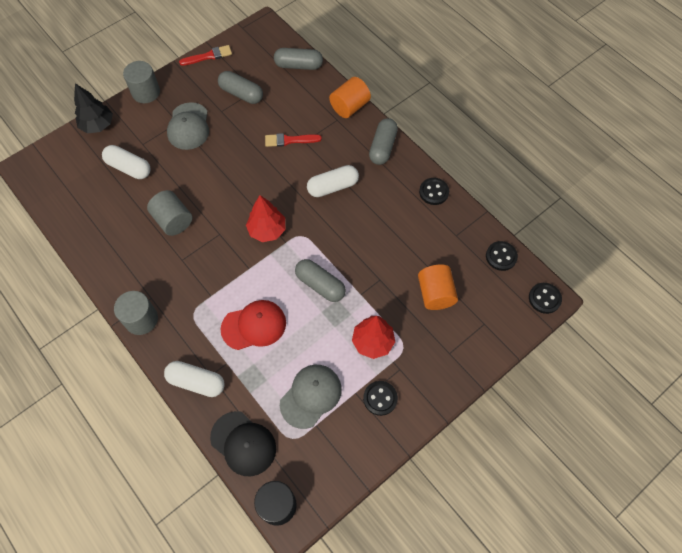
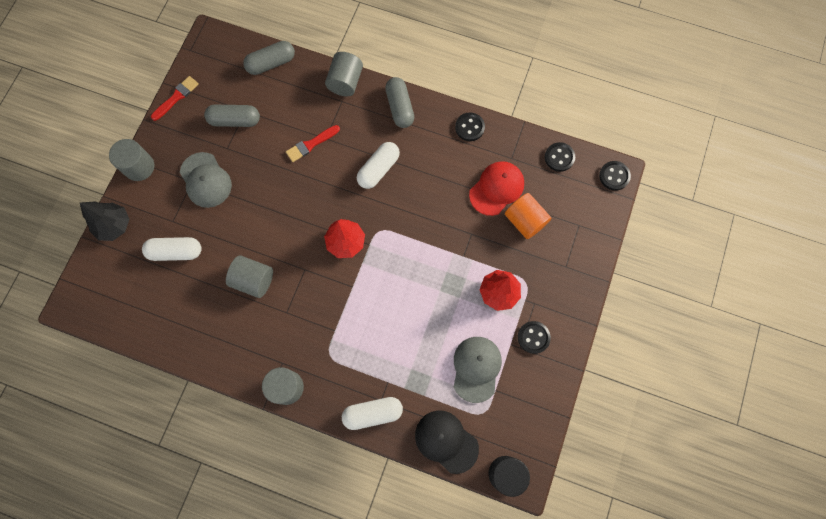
camera: 30 degrees left, 10 degrees up
(243, 443) = (446, 441): black cap -> black cap turned 150 degrees counterclockwise
(254, 326) = (390, 336): red cap -> red cap (496, 188)
(320, 285) = (424, 267): grey capsule -> none
(349, 107) = (345, 82): orange cylinder -> grey cylinder

